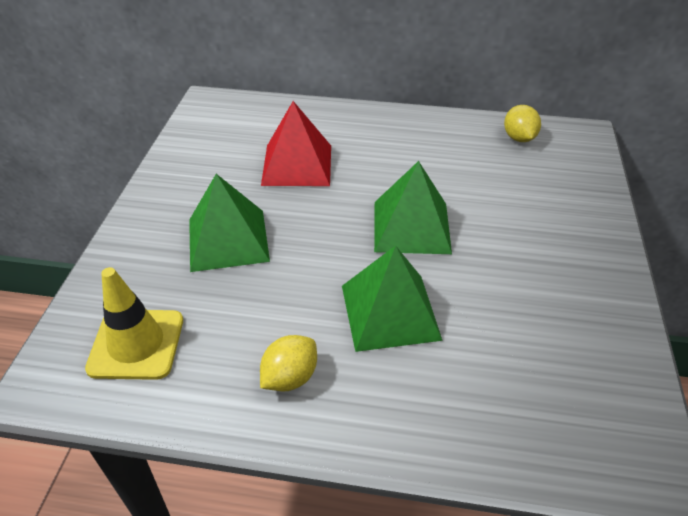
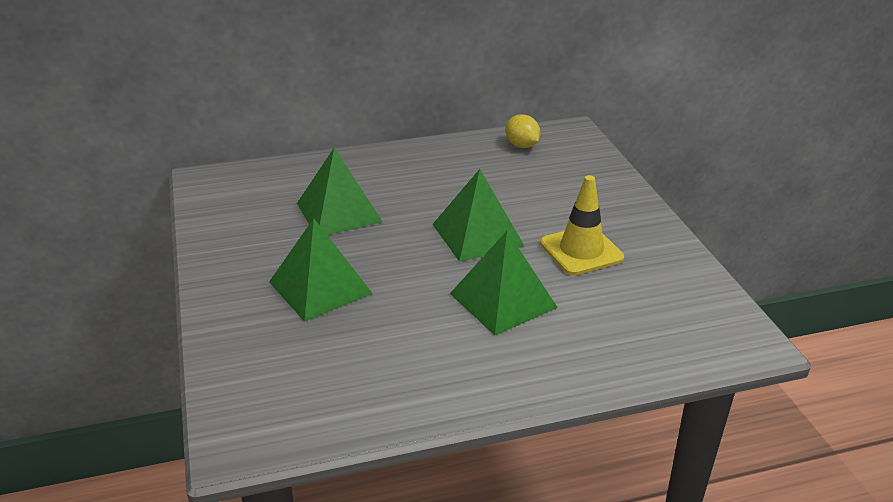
camera: 25 degrees left, 10 degrees down
(136, 344) = (299, 388): yellow traffic cone -> yellow traffic cone (581, 251)
(290, 377) = (454, 369): yellow lemon -> none
(297, 165) = (339, 212): red pyramid -> green pyramid

